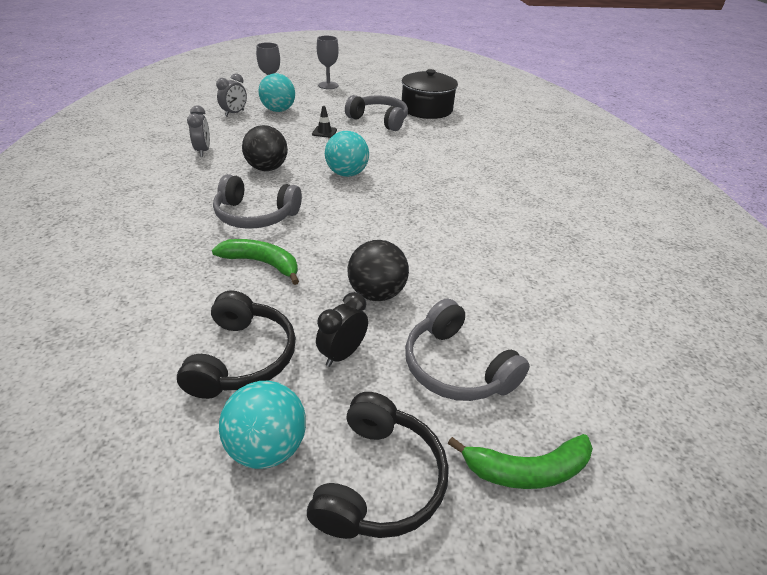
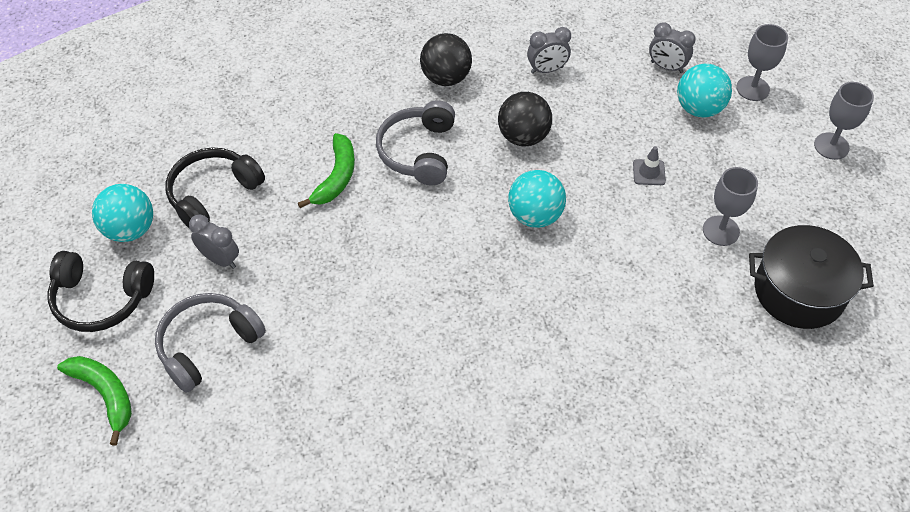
camera: 85 degrees right, 15 degrees up
(242, 358) = (213, 194): black headphones -> black headphones turned 135 degrees clockwise
(324, 132) = (649, 172): black traffic cone -> grey traffic cone
(342, 354) = (220, 259): black clock -> grey clock
(377, 293) = (302, 275): black ball -> black ball (446, 78)
(379, 120) = (721, 231): grey headphones -> grey goblet
(527, 470) = (105, 394): green banana -> green banana turned 150 degrees clockwise

